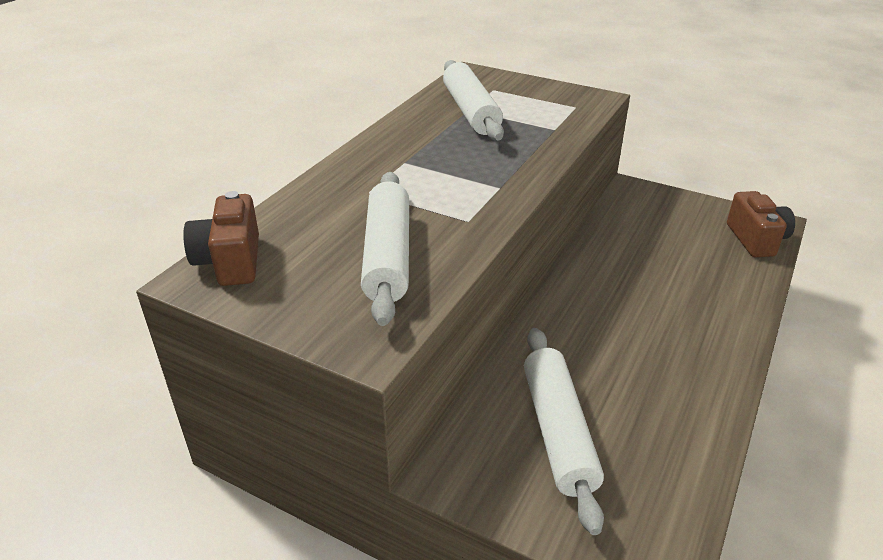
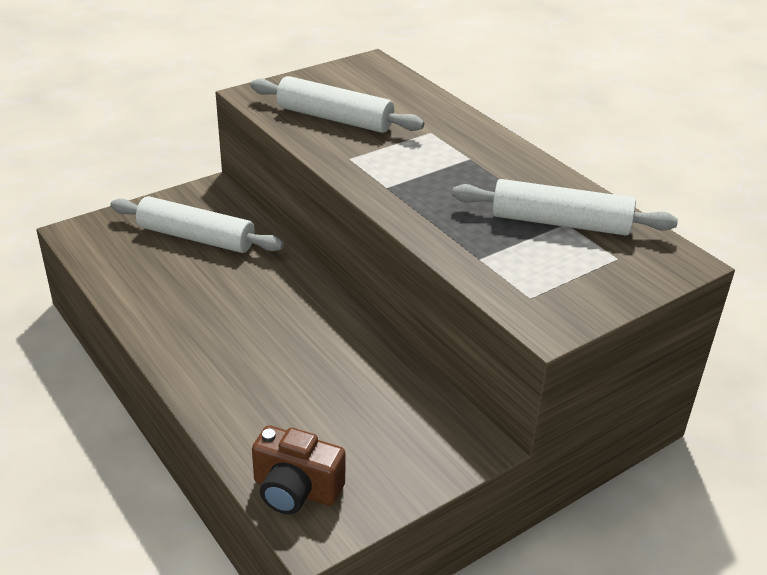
camera: 115 degrees right, 0 degrees up
(230, 261) = (380, 73): brown camera -> none

